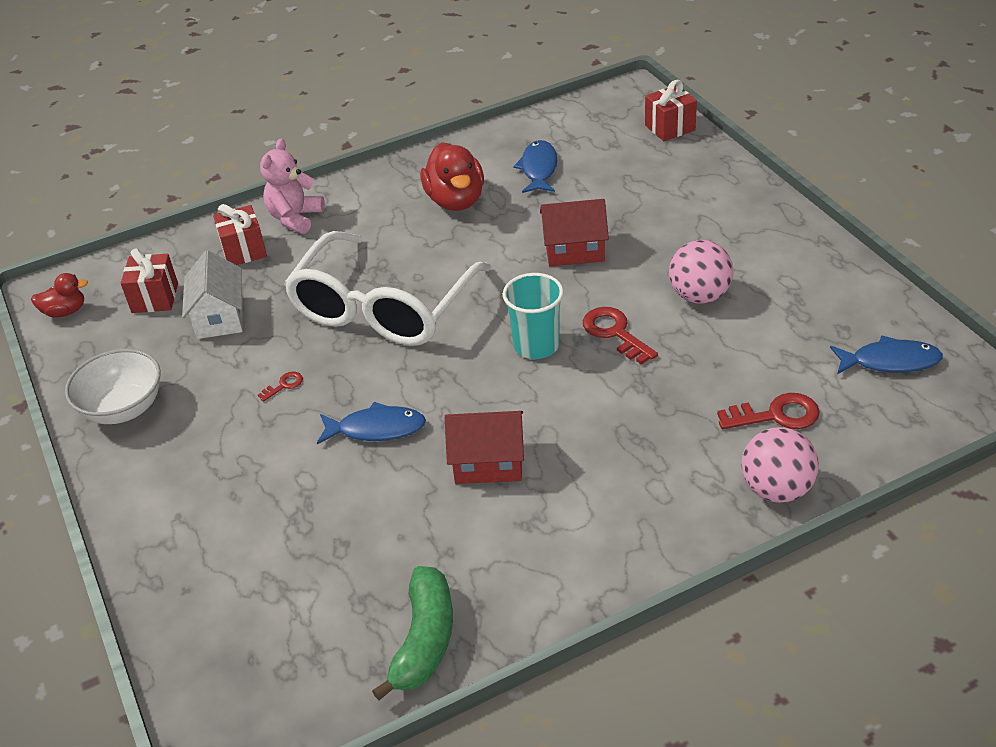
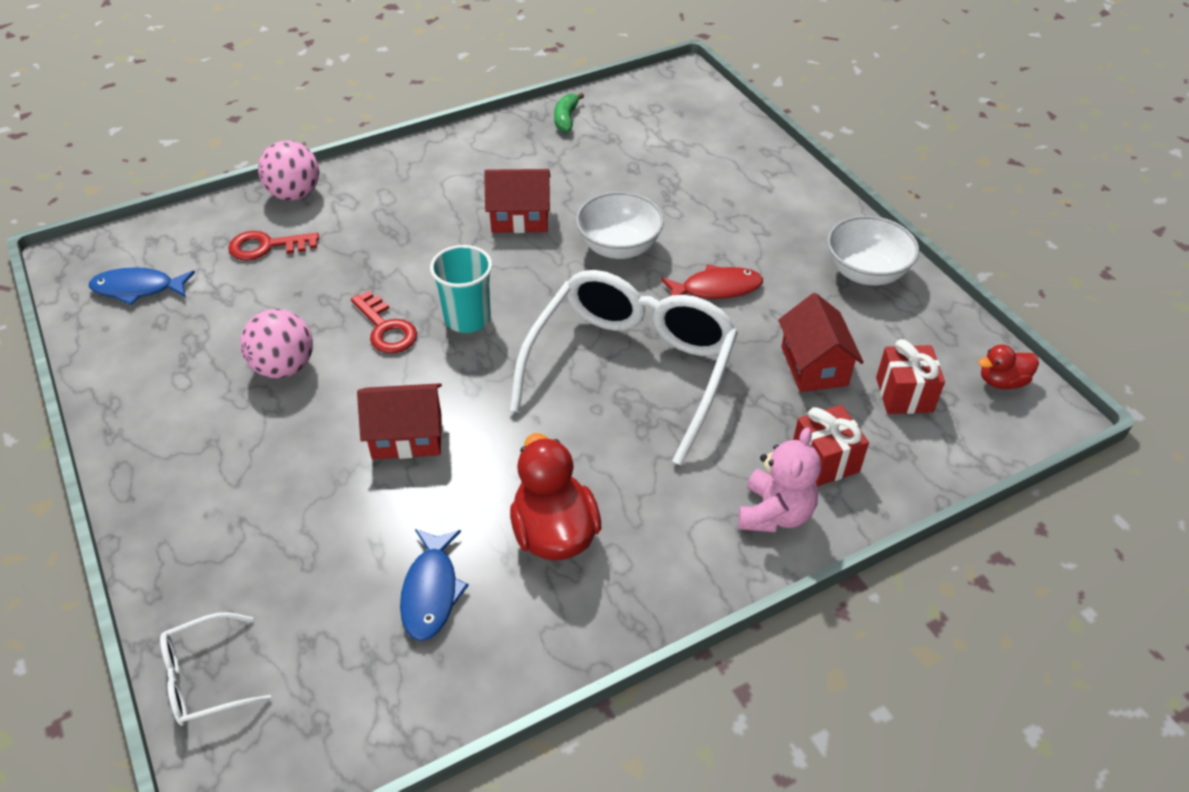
camera: 175 degrees right, 5 degrees up
(220, 317) = (814, 366): white house -> red house
(284, 385) = (716, 288): red key -> red fish
(376, 429) = (619, 247): blue fish -> white bowl
(424, 640) = (566, 119): green banana -> green banana, size x0.62
(670, 128) = (206, 678): red gift -> white glasses

